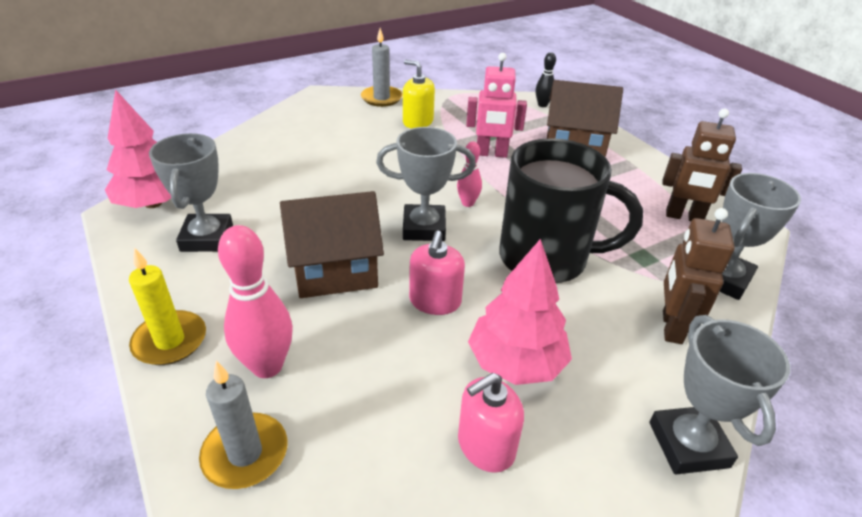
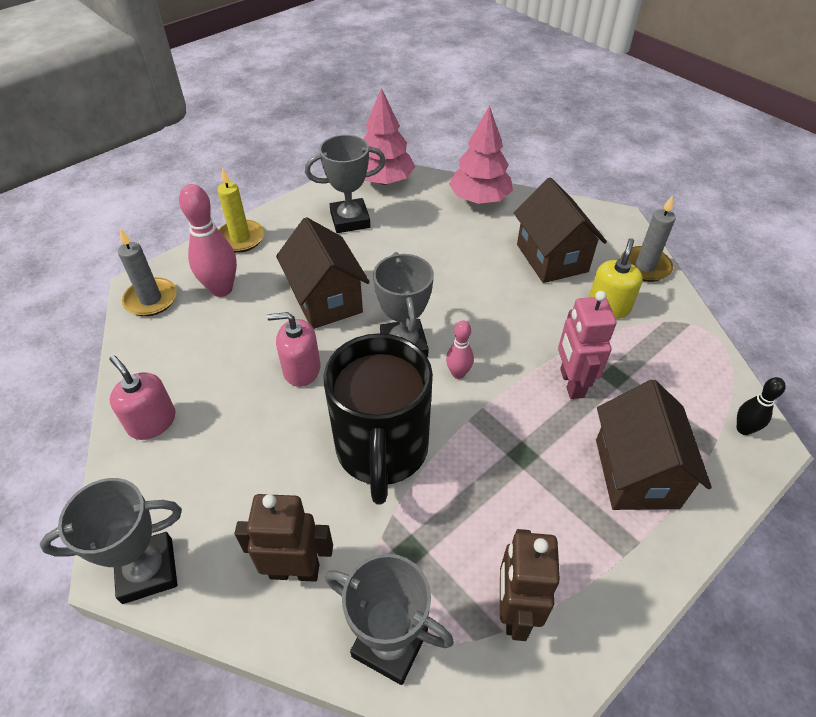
camera: 80 degrees right, 10 degrees up
(349, 132) = (551, 258): none -> brown house
(516, 362) = (235, 434): pink tree -> pink tree (479, 199)

